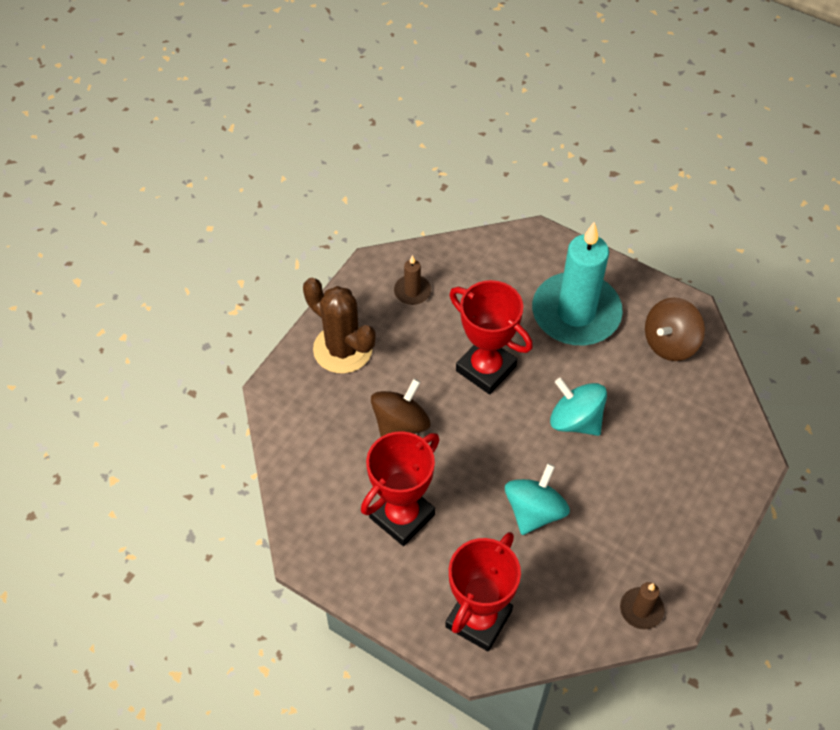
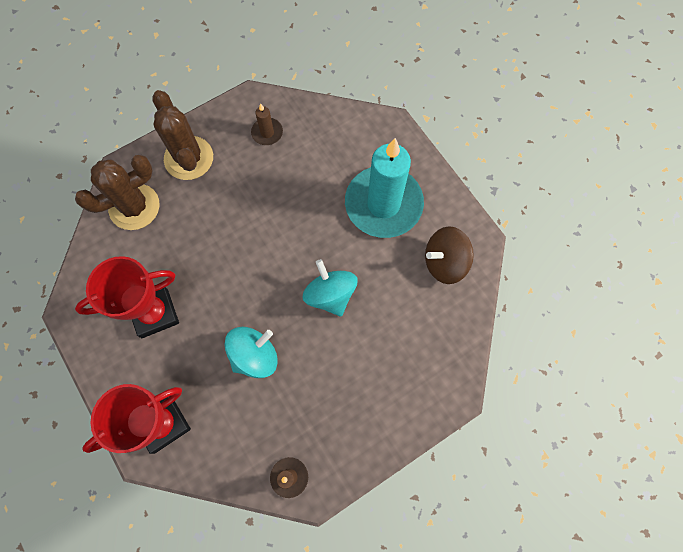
camera: 25 degrees right, 15 degrees up
(312, 421) = (134, 207): none -> brown cactus
(400, 424) = (196, 238): brown spinning top -> none
(486, 369) = (286, 221): red trophy -> none

